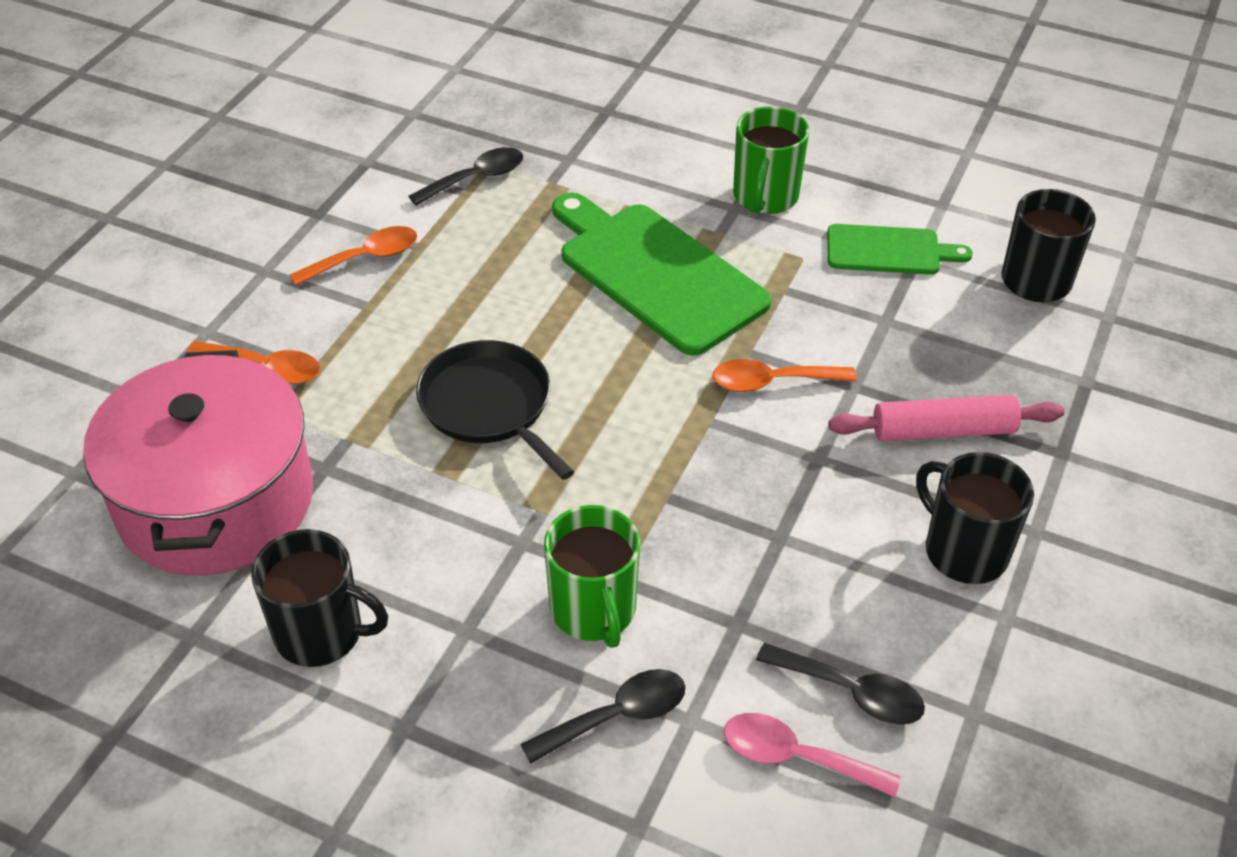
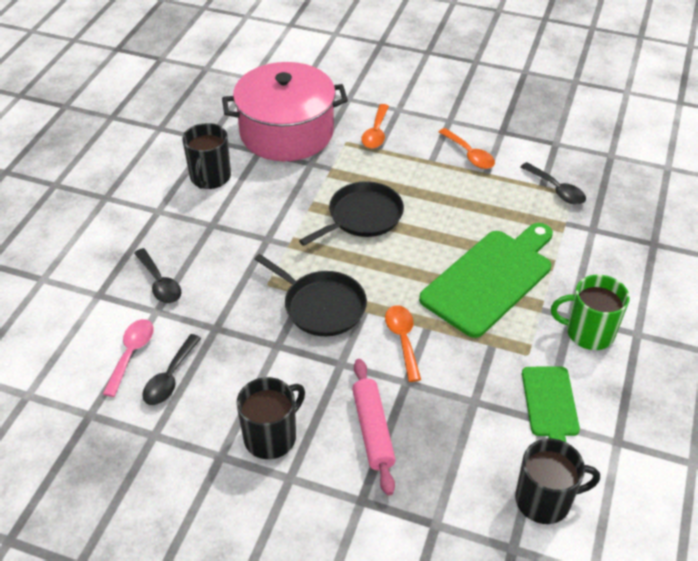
camera: 85 degrees right, 0 degrees up
(594, 610) = (224, 270): green mug -> none
(695, 474) = (321, 306): none -> black pan

